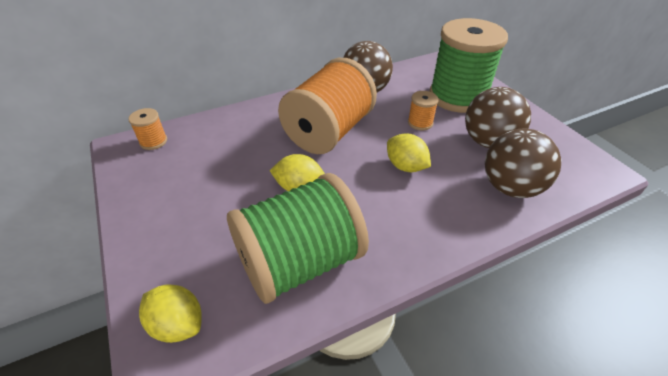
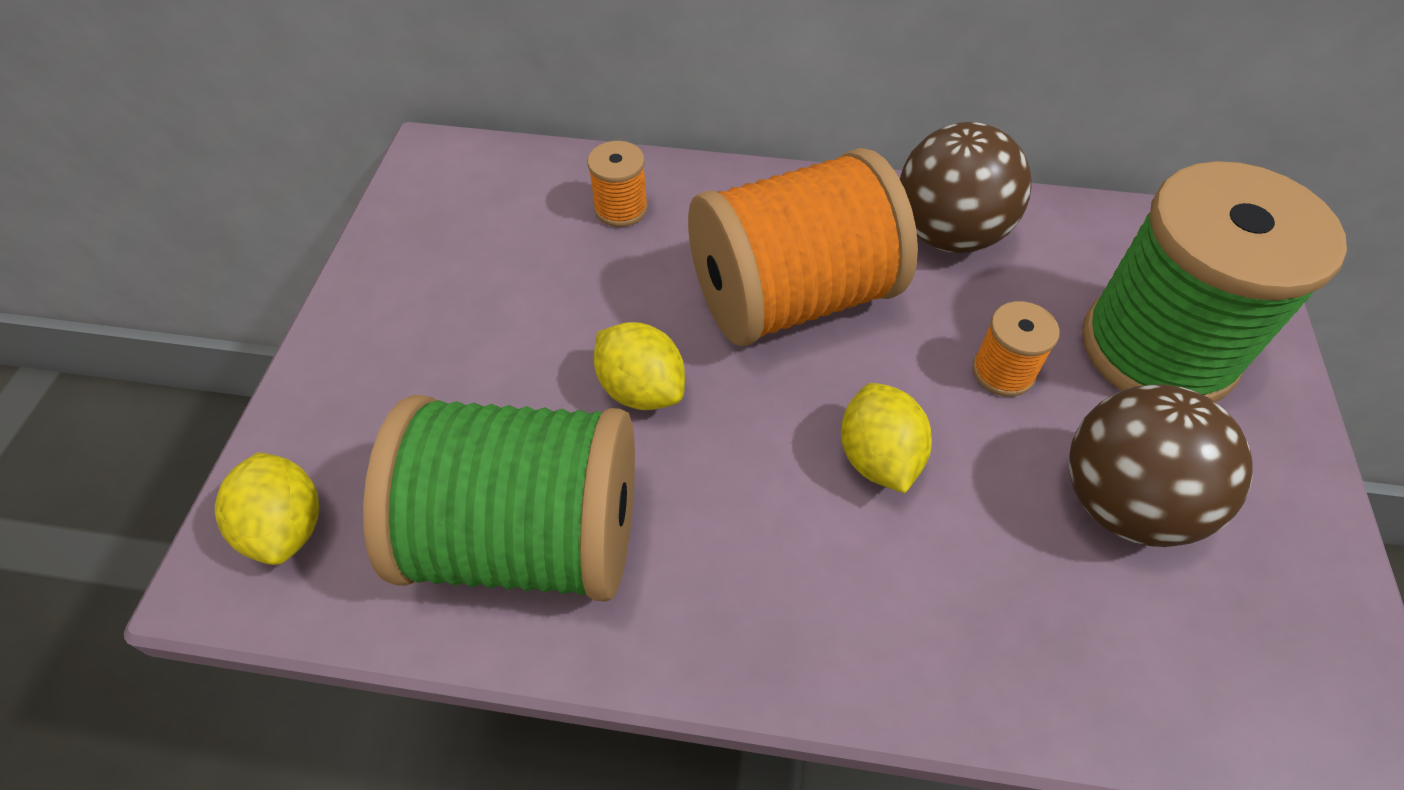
camera: 35 degrees right, 10 degrees up
(153, 141) = (485, 170): orange spool -> orange spool (621, 208)
(510, 187) = (1067, 639): brown ball -> none

